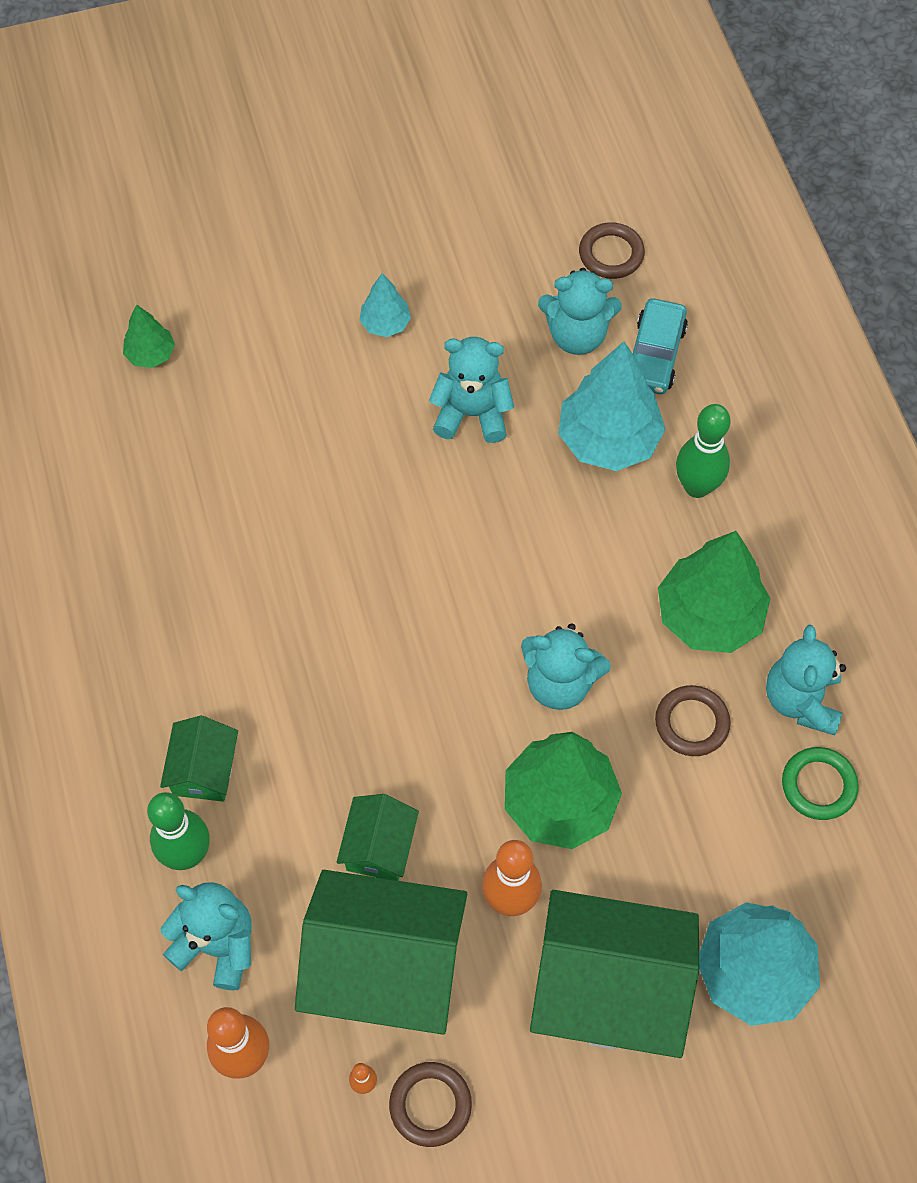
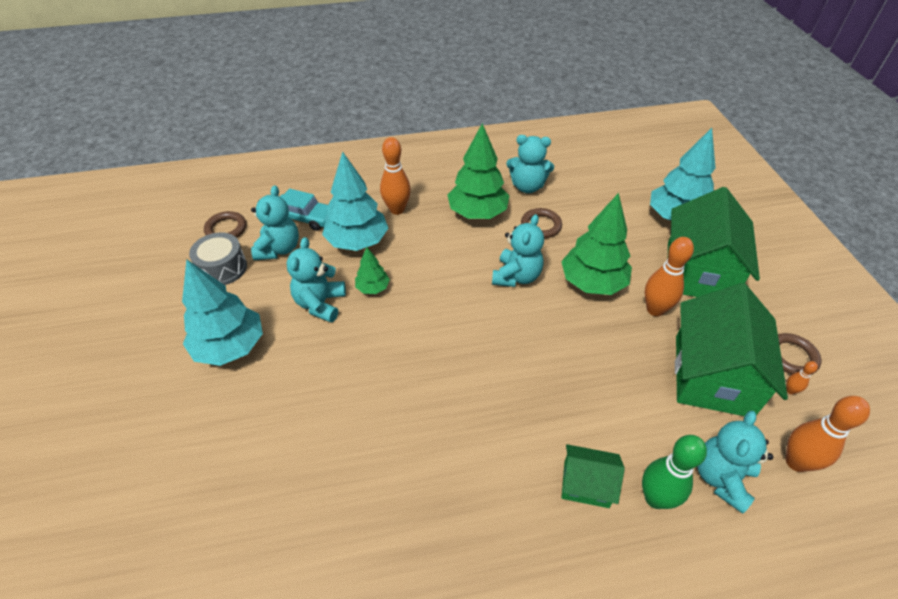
camera: 85 degrees left, 15 degrees down
(151, 354) = (192, 521): green tree -> green tree (373, 288)
(379, 847) = (632, 373): green house -> none
(385, 324) = (230, 347): turquoise tree -> turquoise tree, size x1.98
(527, 274) = (223, 268): none -> grey drum
(697, 486) = (397, 209): green bowling pin -> orange bowling pin
(818, 785) = (573, 186): green ring -> none

